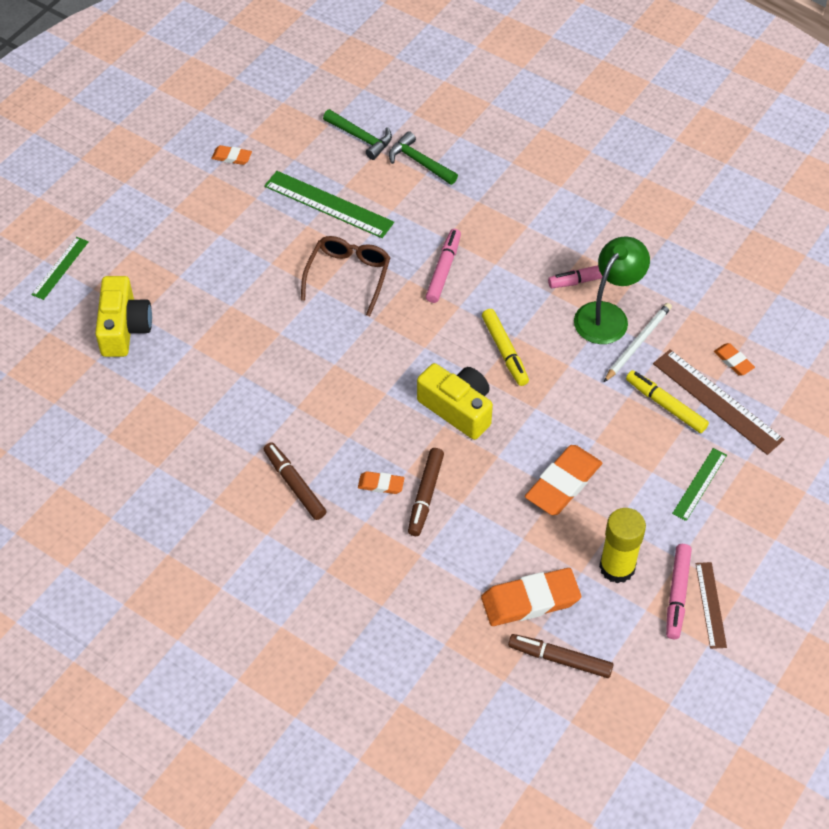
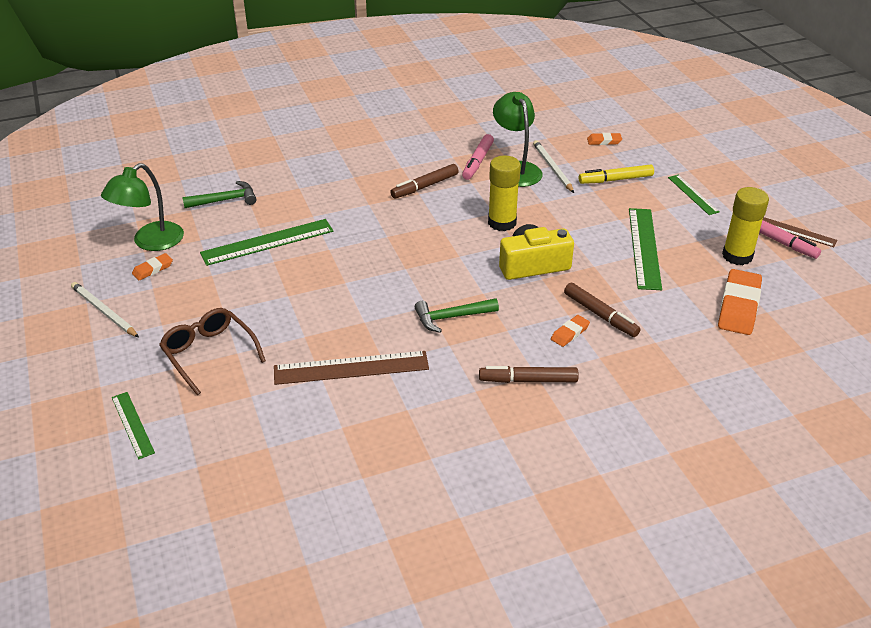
camera: 55 degrees left, 15 degrees down
(124, 328) = (253, 412): yellow camera -> none
(160, 165) = (104, 312): none -> white pencil
(263, 131) = (150, 242): none -> green lamp
(348, 276) = (349, 262): brown glasses -> brown glasses (209, 354)
(419, 162) = (284, 185): green hammer -> green hammer (451, 317)
(443, 270) = (397, 217): pink marker -> none
(504, 351) = (502, 222): yellow marker -> yellow glue stick
(560, 659) = (801, 315): brown marker -> brown marker (424, 186)
(563, 483) = (644, 248): orange eraser -> green ruler
(717, 401) = (631, 160): brown ruler -> brown ruler (351, 368)

